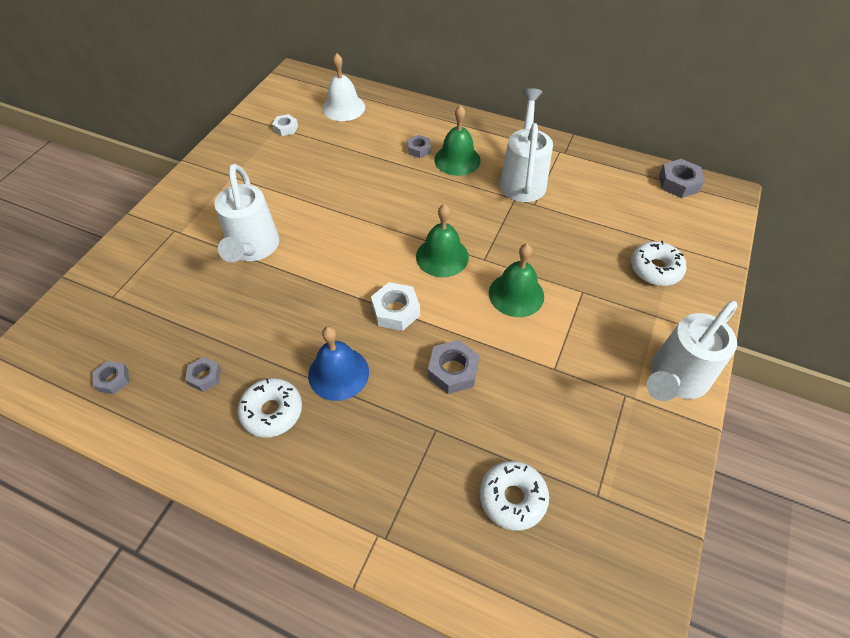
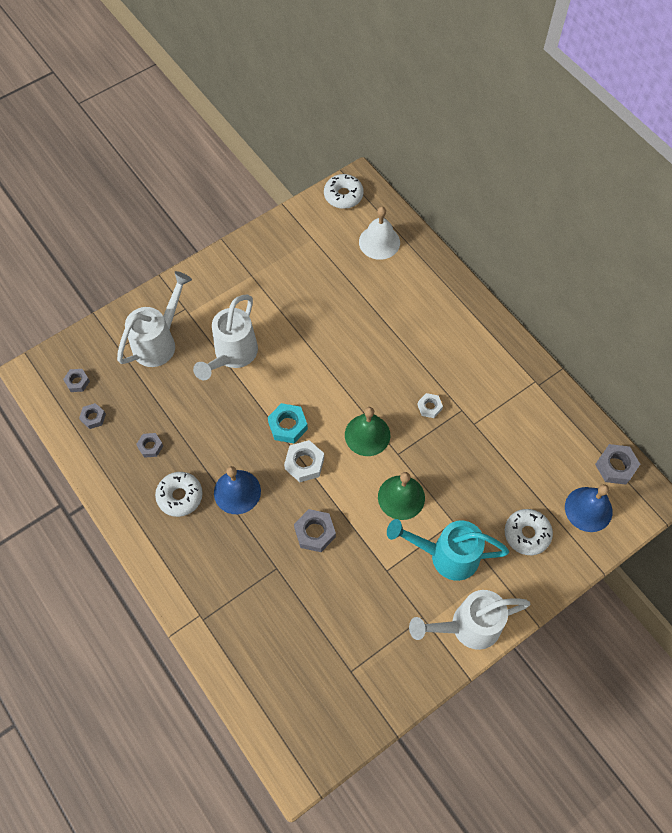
camera: 30 degrees right, 10 degrees up
(286, 128) = (319, 243): white nut -> white nut (429, 407)
(354, 285) = (288, 426): none -> turquoise nut
(419, 149) = (415, 320): grey nut -> grey nut (77, 382)
(457, 160) = (440, 346): green bell -> none
(512, 498) = (295, 641): white donut -> white donut (343, 195)
(523, 178) = (483, 393): white watering can -> white watering can (159, 341)
(599, 324) = (445, 555): none -> turquoise watering can
(687, 224) = (588, 509): none -> blue bell

